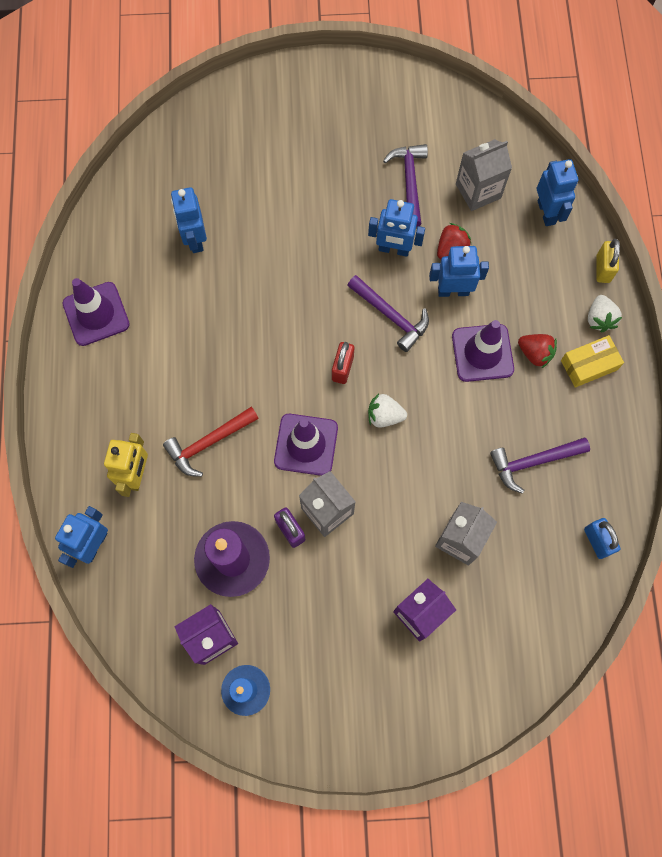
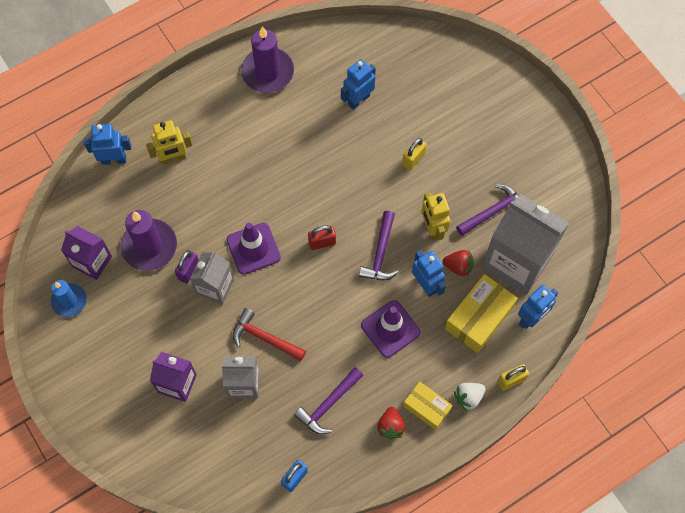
camera: 60 degrees right, 5 degrees down
(96, 314) = (268, 72): purple traffic cone -> purple candle
(208, 443) = (219, 188): red hammer -> red hammer (264, 338)
(302, 224) = (413, 159): none -> yellow padlock
(384, 416) = (304, 288): white strawberry -> none
(393, 249) = (432, 228): blue robot -> yellow robot
(478, 191) = (517, 261): grey carton -> grey carton, size x1.80
(519, 260) = (479, 317): none -> yellow box
(533, 462) = (328, 404): purple hammer -> purple hammer turned 90 degrees counterclockwise
(535, 353) = (412, 365): red strawberry -> red strawberry (390, 426)

